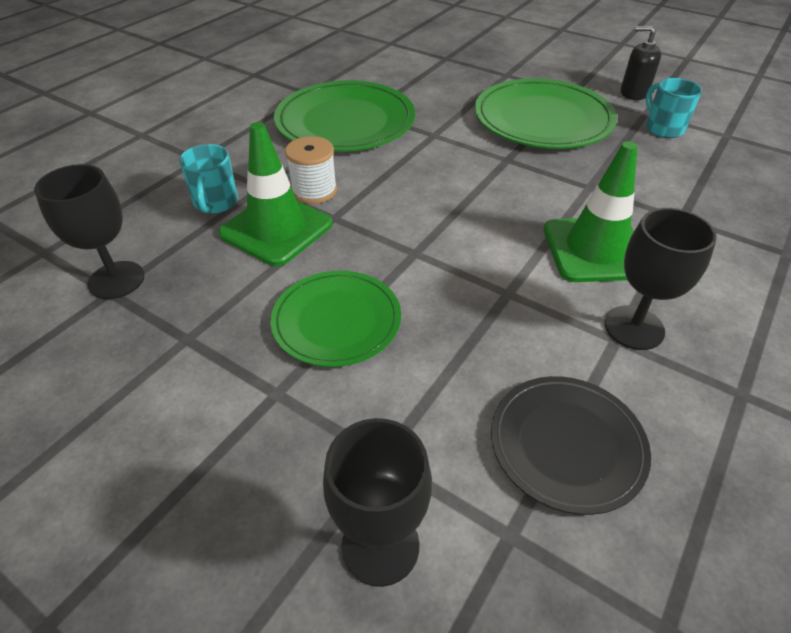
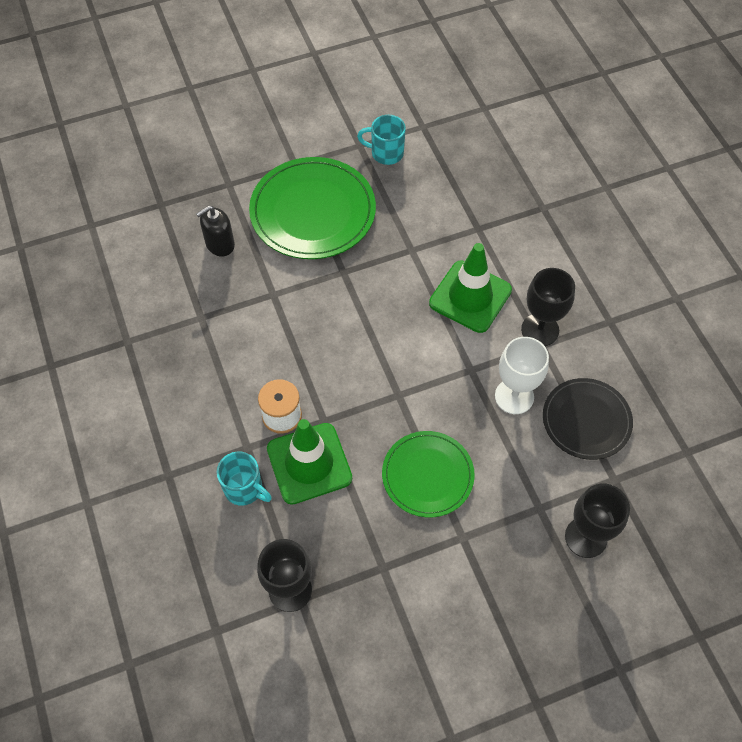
camera: 55 degrees left, 15 degrees up
(345, 121) = (201, 341): green plate -> none
(517, 348) = (514, 396): none -> white goblet
(633, 93) = (329, 129): black soap dispenser -> black soap dispenser (220, 244)

